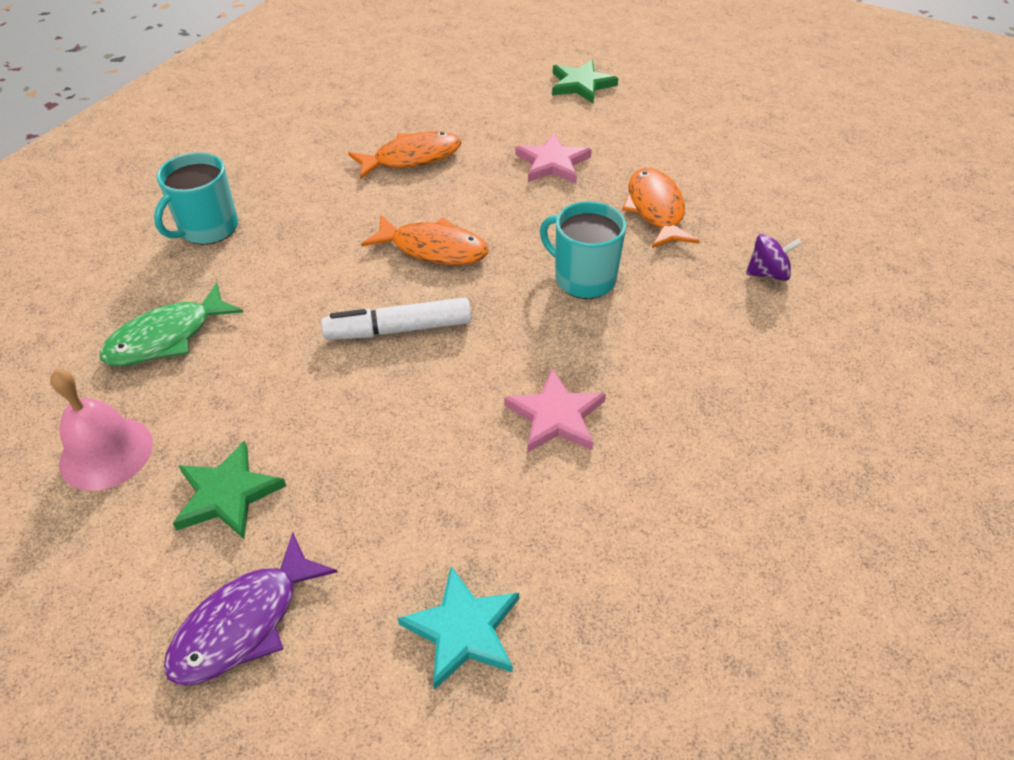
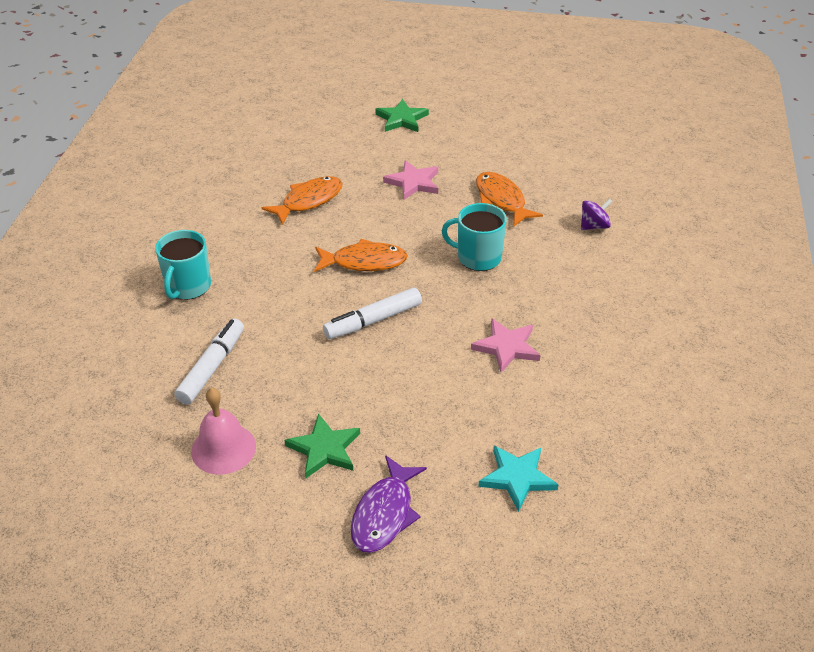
camera: 20 degrees left, 5 degrees down
(166, 337) = (212, 367): green fish -> white marker

